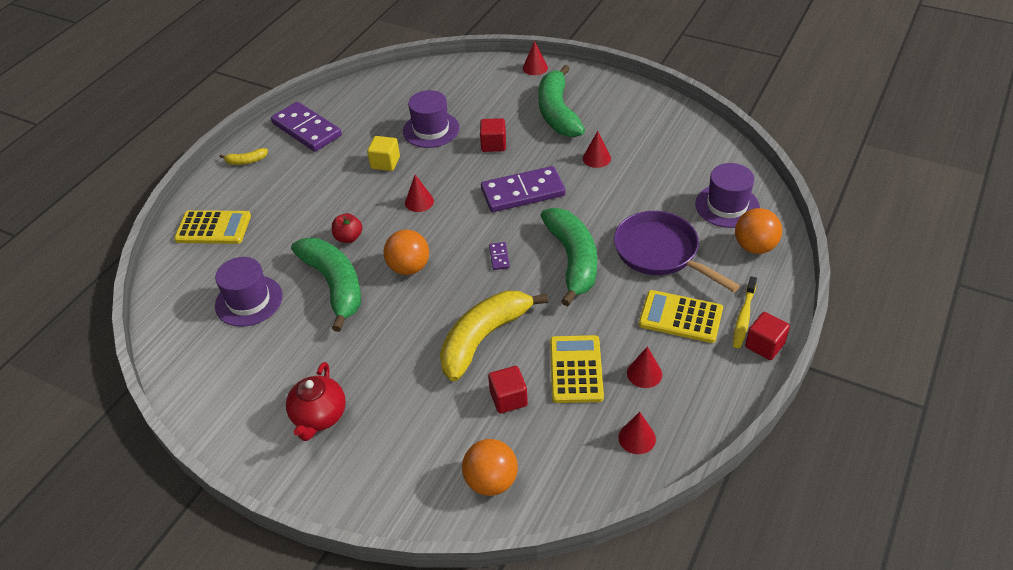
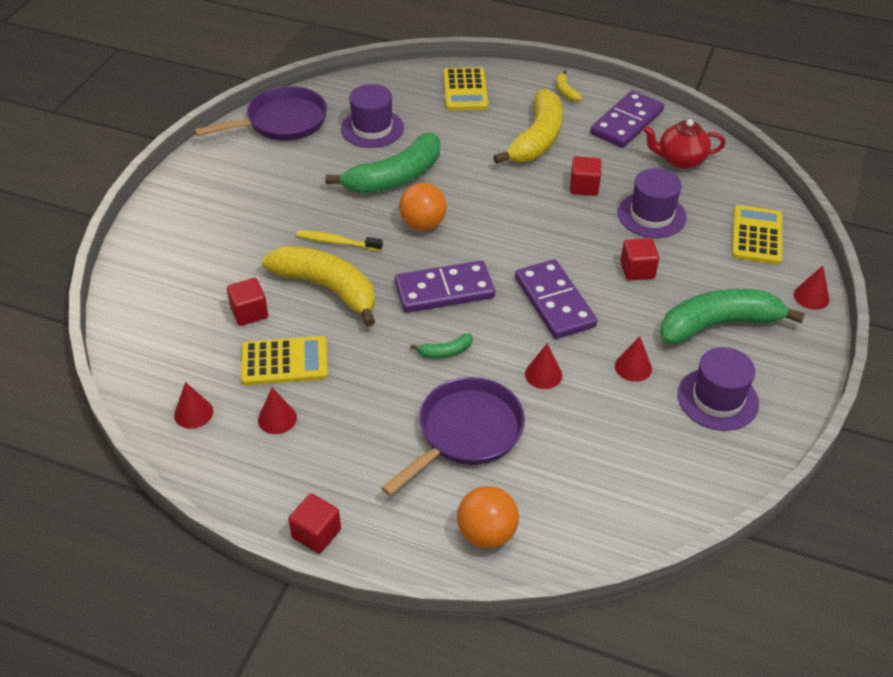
camera: 80 degrees right, 0 degrees up
(207, 378) = (282, 122): none -> purple pan
(309, 185) = (536, 139): none -> yellow banana
(319, 417) = (236, 192): red teapot -> red teapot (680, 160)
(348, 238) = (462, 177): red apple -> none
(385, 163) = (584, 187): yellow cube -> red cube
(419, 202) = (524, 220): red cone -> red cone (543, 374)
(491, 481) = (156, 308): orange ball -> none
(499, 257) = (444, 290): purple domino -> purple domino, size x2.44
(572, 260) = (445, 352): green banana -> green banana, size x0.42
(680, 317) = (360, 452): yellow calculator -> yellow calculator (756, 235)
(727, 206) = (563, 506): purple hat -> purple hat (717, 399)
(744, 317) = (362, 514): yellow toothbrush -> yellow toothbrush (337, 242)

